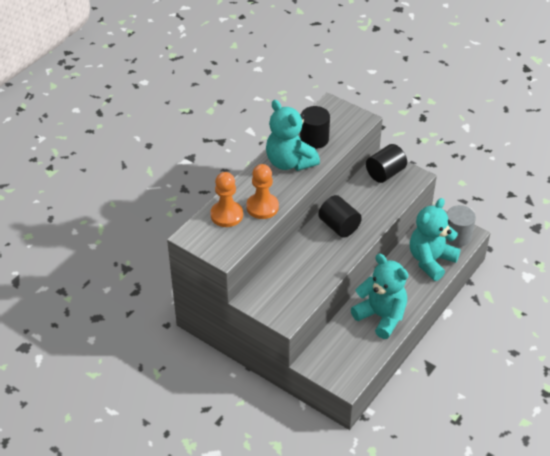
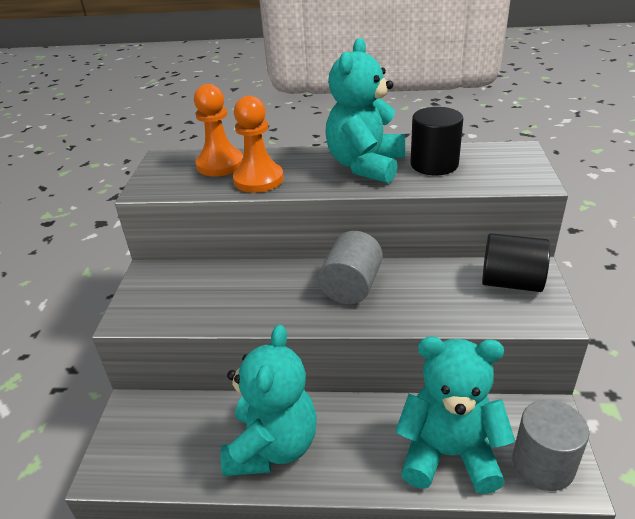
camera: 60 degrees right, 10 degrees down
(339, 226) = (351, 287): black cylinder -> grey cylinder

